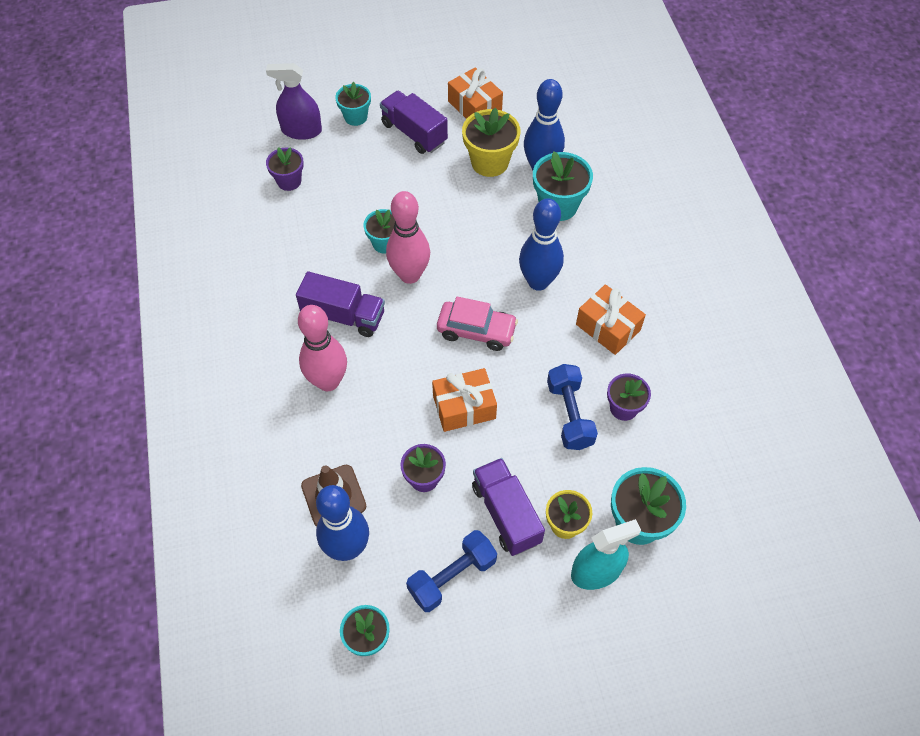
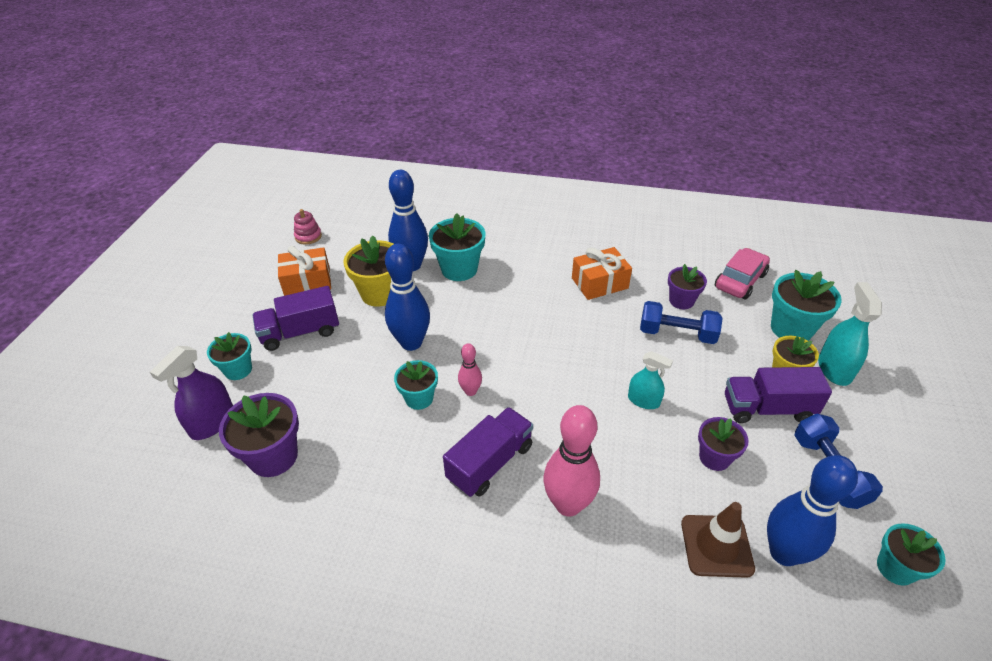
camera: 65 degrees left, 15 degrees down
(289, 181) = (273, 456): purple flower pot -> purple flower pot, size x1.57
(410, 275) = (470, 391): pink bowling pin -> pink bowling pin, size x0.51
(464, 407) = (643, 400): orange gift -> turquoise spray bottle
(476, 331) = (562, 364): pink car -> pink car (740, 281)
(533, 76) = (308, 236): none -> pink stacking toy
(538, 282) = (531, 307): blue bowling pin -> blue bowling pin (411, 343)

